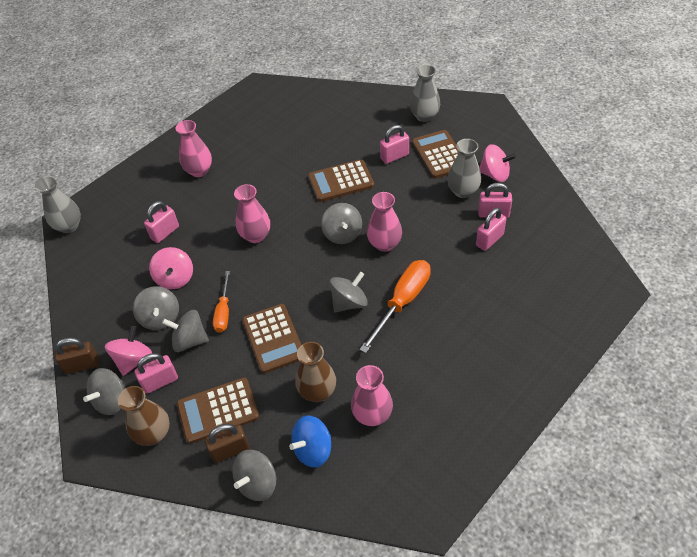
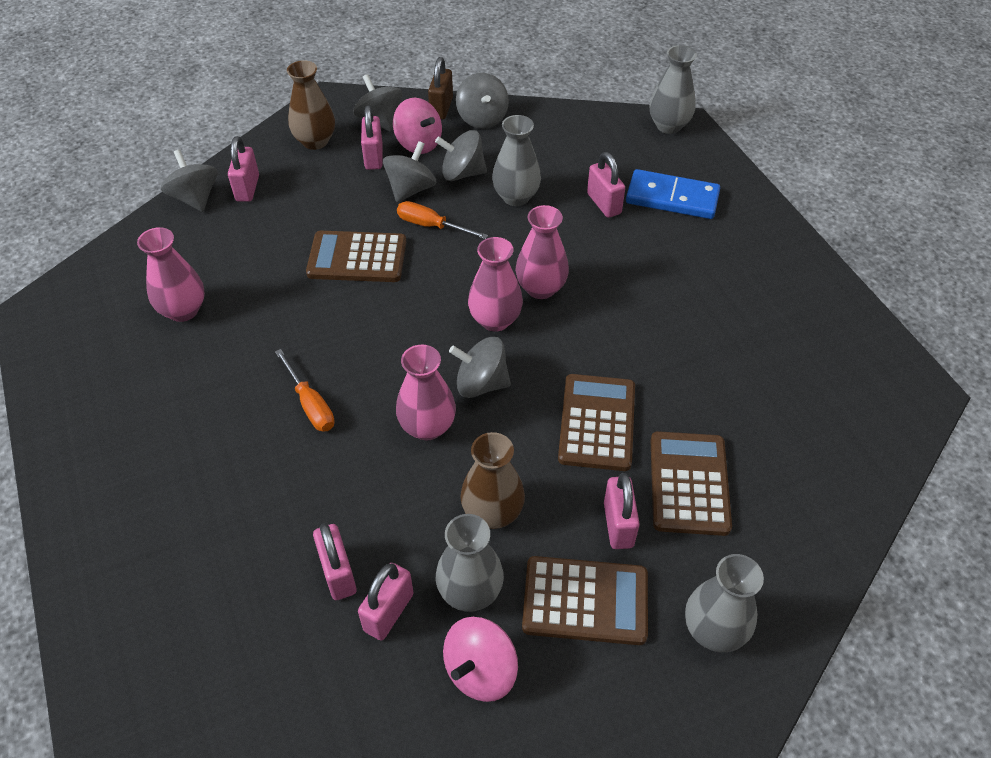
camera: 110 degrees right, 0 degrees up
(147, 203) = (672, 198): none -> blue domino
(175, 278) = (516, 197): pink spinning top -> grey vase
(199, 171) = (714, 263): pink vase -> pink vase (495, 320)
(218, 411) = (301, 190): brown calculator -> brown calculator (689, 483)
(230, 450) = (247, 188): brown padlock -> pink padlock
(313, 449) = (190, 248): blue spinning top -> none
(317, 391) = (254, 274): brown vase -> brown vase (492, 513)
(349, 302) = (354, 347): grey spinning top -> grey spinning top (482, 118)
(402, 302) = (310, 404): orange screwdriver -> orange screwdriver, size x0.61

